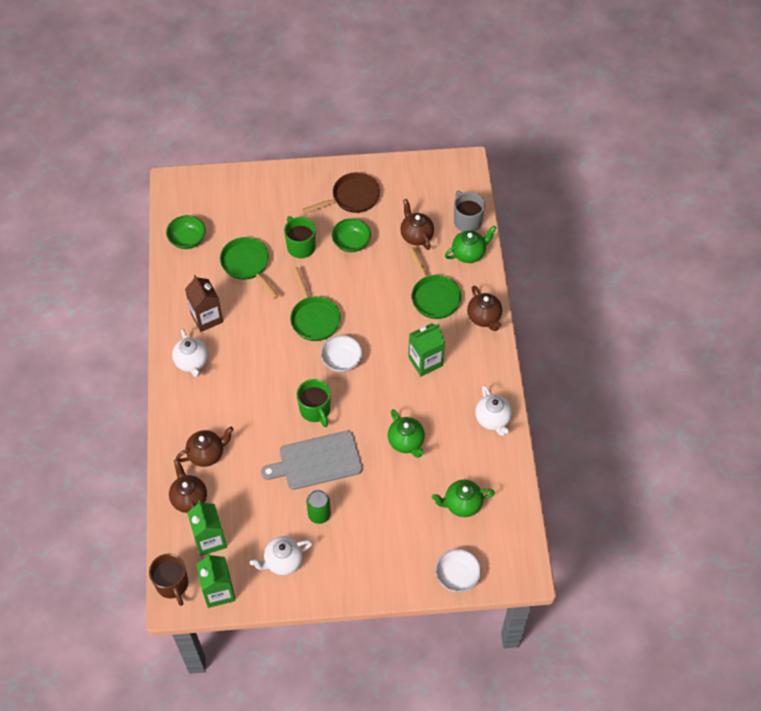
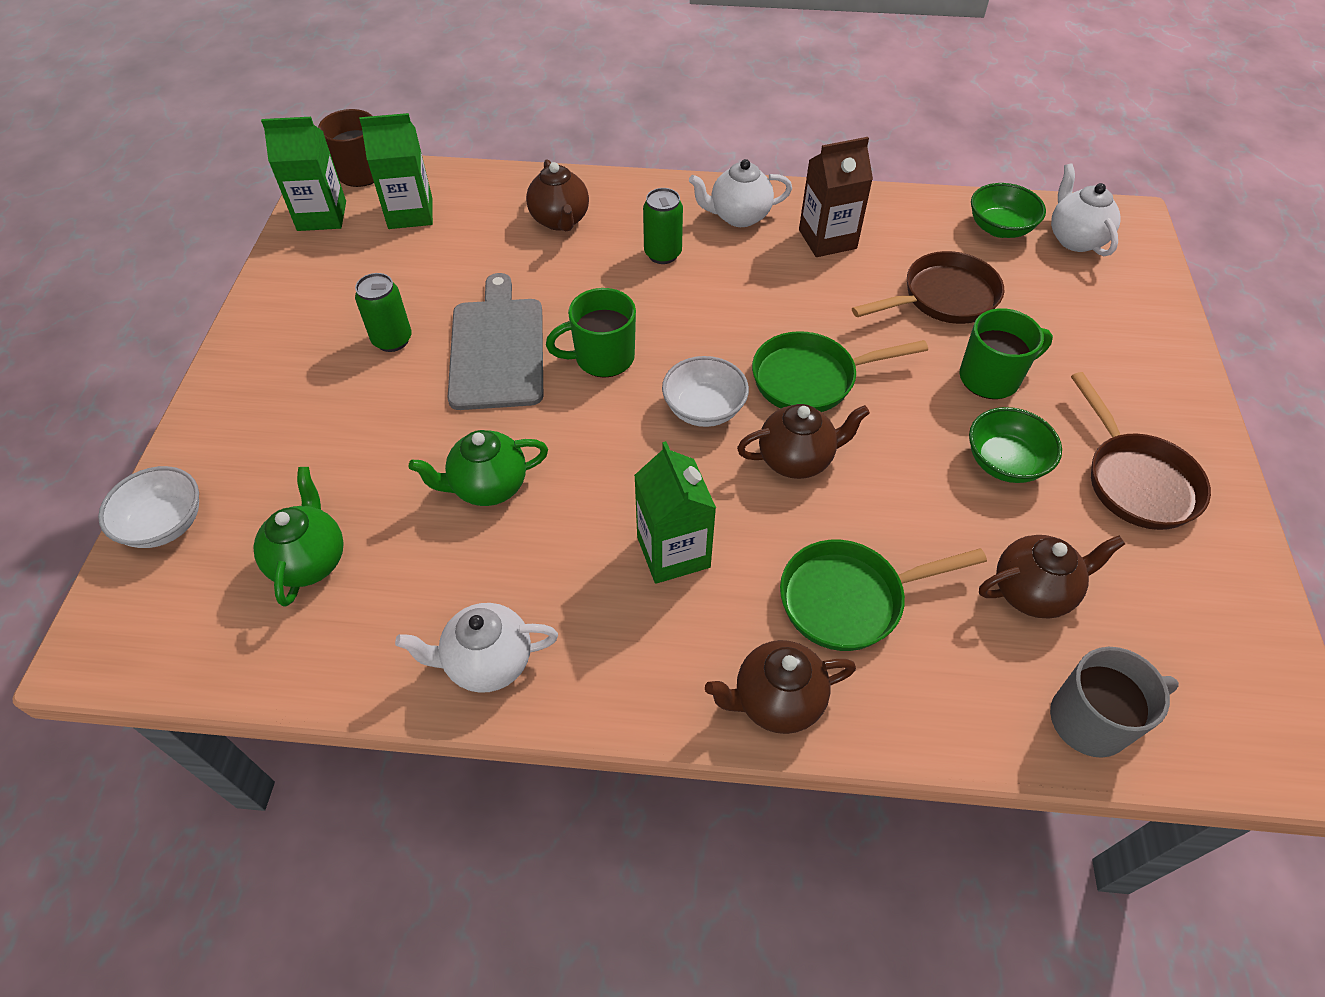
camera: 100 degrees right, 5 degrees down
(189, 499) = (489, 197): brown teapot -> brown teapot (796, 459)
(230, 395) = (663, 254): none -> green can
(247, 265) = (943, 298): green pan -> brown pan
(283, 561) = (331, 288): white teapot -> white teapot (1075, 239)
(469, 254) = (981, 704): green teapot -> none

